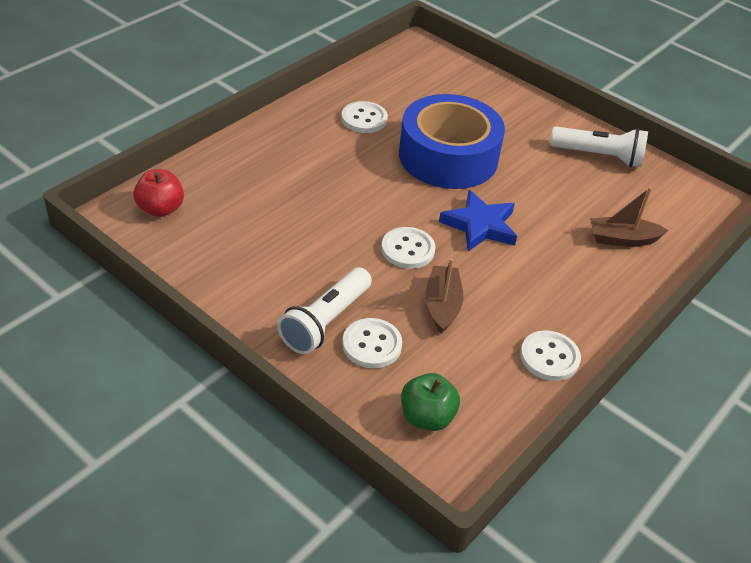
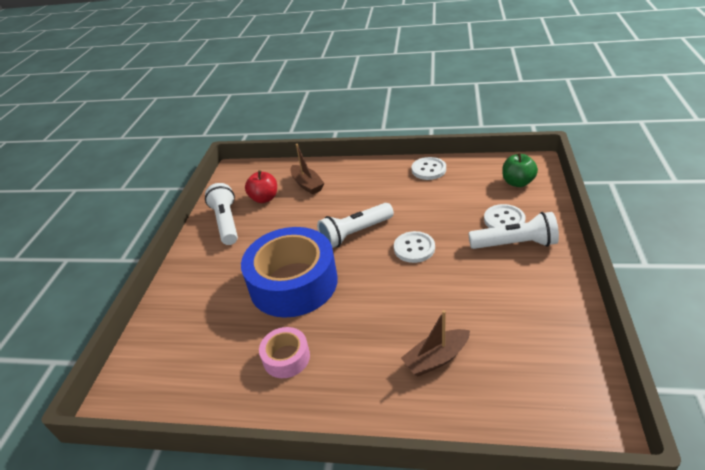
camera: 115 degrees left, 5 degrees down
(161, 209) = (548, 401): red apple -> red apple (264, 198)
(364, 119) = (286, 358): white button -> pink tape
(442, 305) = (441, 213): brown boat -> brown boat (436, 358)
(480, 225) = (355, 233): blue star -> white flashlight

